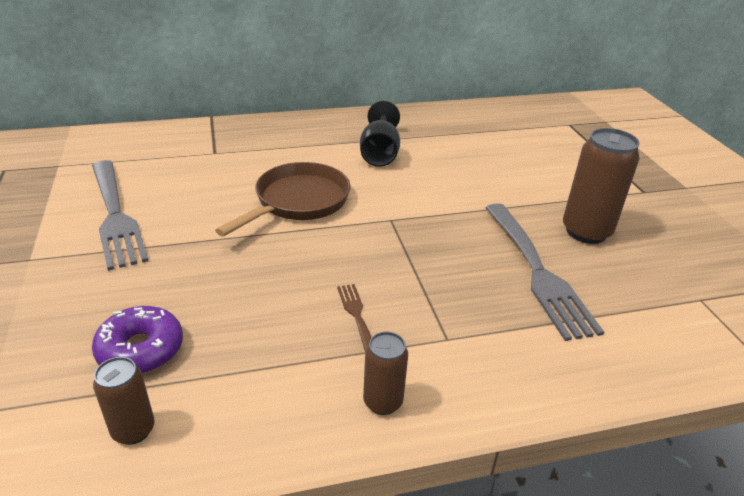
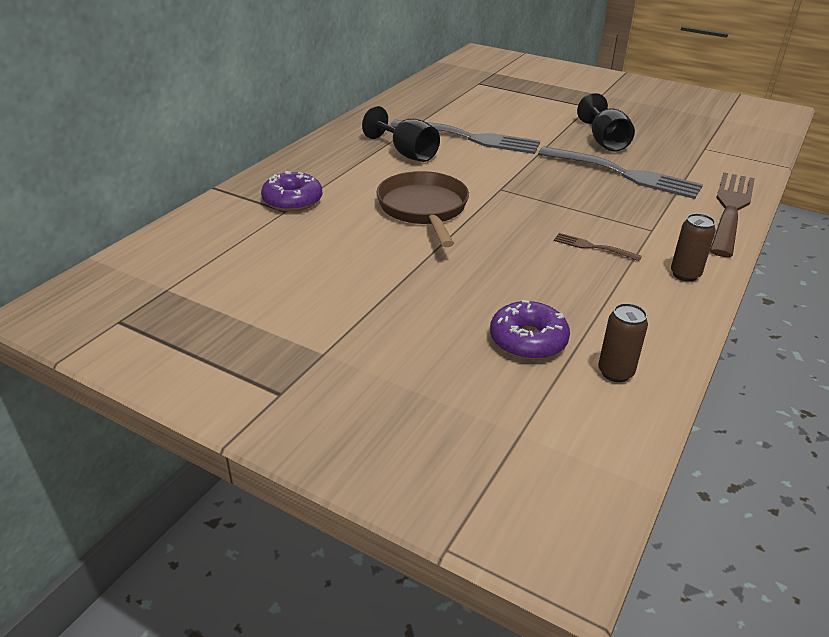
camera: 45 degrees left, 0 degrees up
(115, 216) = (316, 290): grey fork -> grey fork (470, 138)
(232, 148) = (292, 201): none -> purple donut
(585, 378) = (731, 209): none -> brown fork
(586, 232) = (604, 141): brown can -> black goblet

